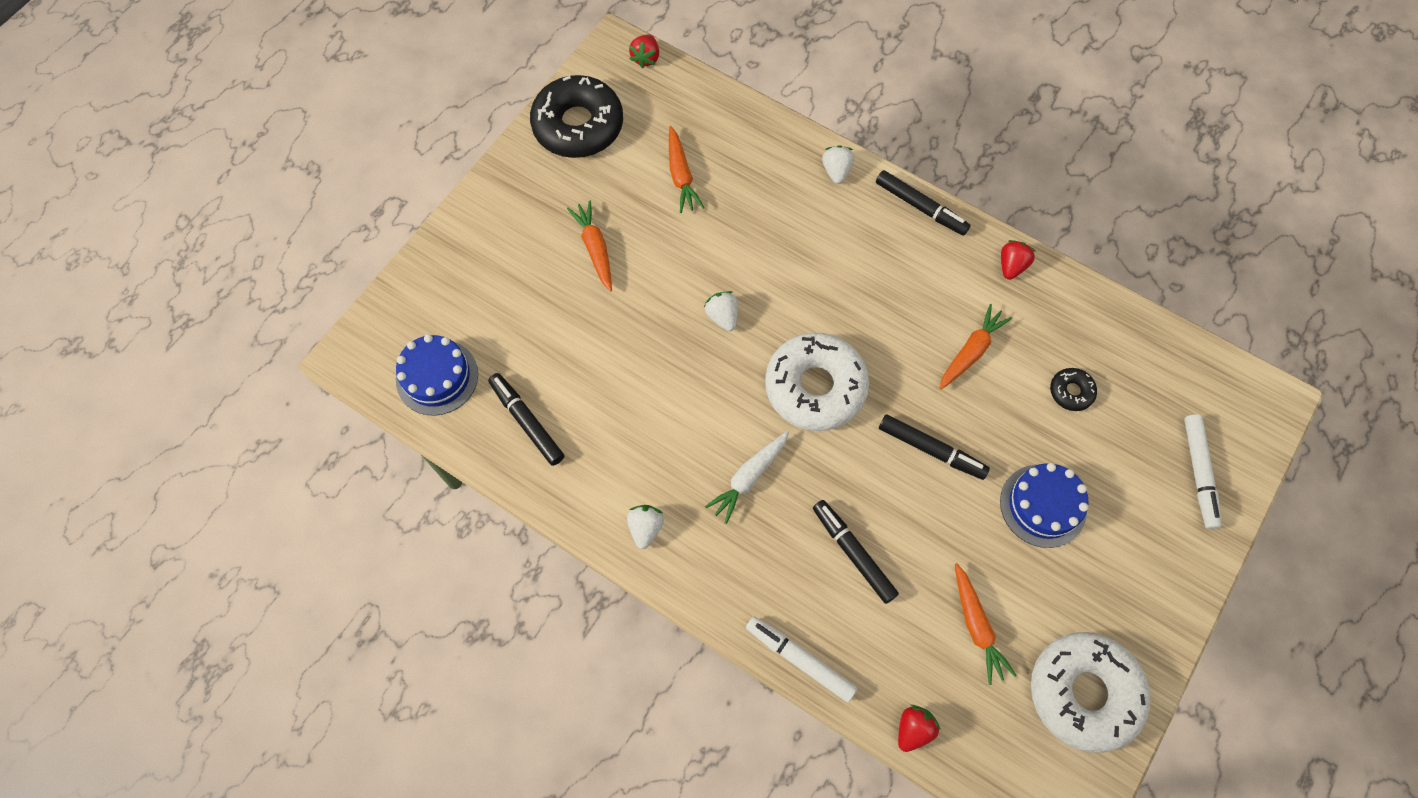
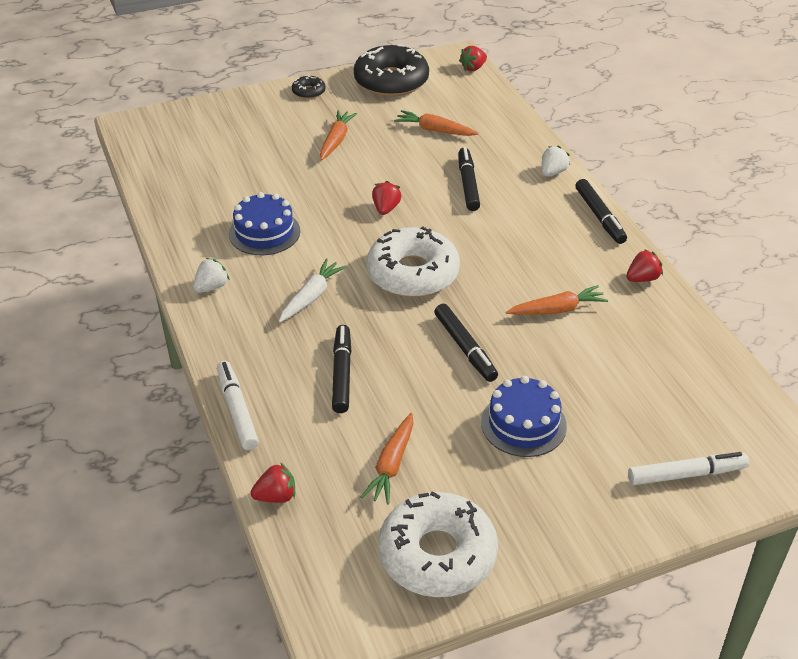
camera: 35 degrees right, 25 degrees down
(437, 377) = (167, 155): blue cake -> blue cake (264, 232)
(527, 422) = (197, 200): black marker -> black marker (468, 184)
(681, 175) = (435, 130): orange carrot -> orange carrot turned 90 degrees clockwise
(722, 316) = (386, 209): white strawberry -> red strawberry
(749, 478) = (311, 297): white carrot -> white carrot turned 135 degrees clockwise
(1071, 392) = (619, 370): black donut -> black donut (308, 92)
(1198, 473) = (686, 474): white marker -> white marker turned 135 degrees counterclockwise

